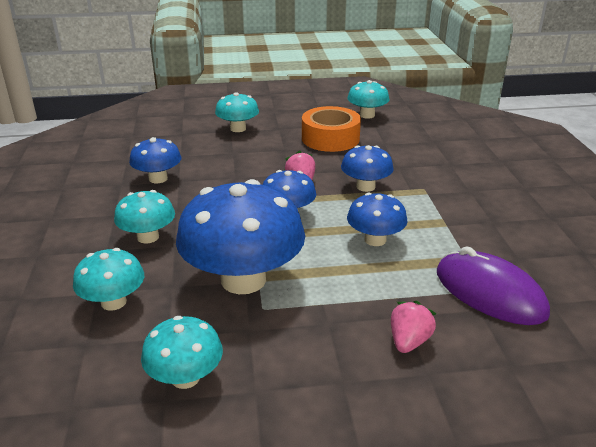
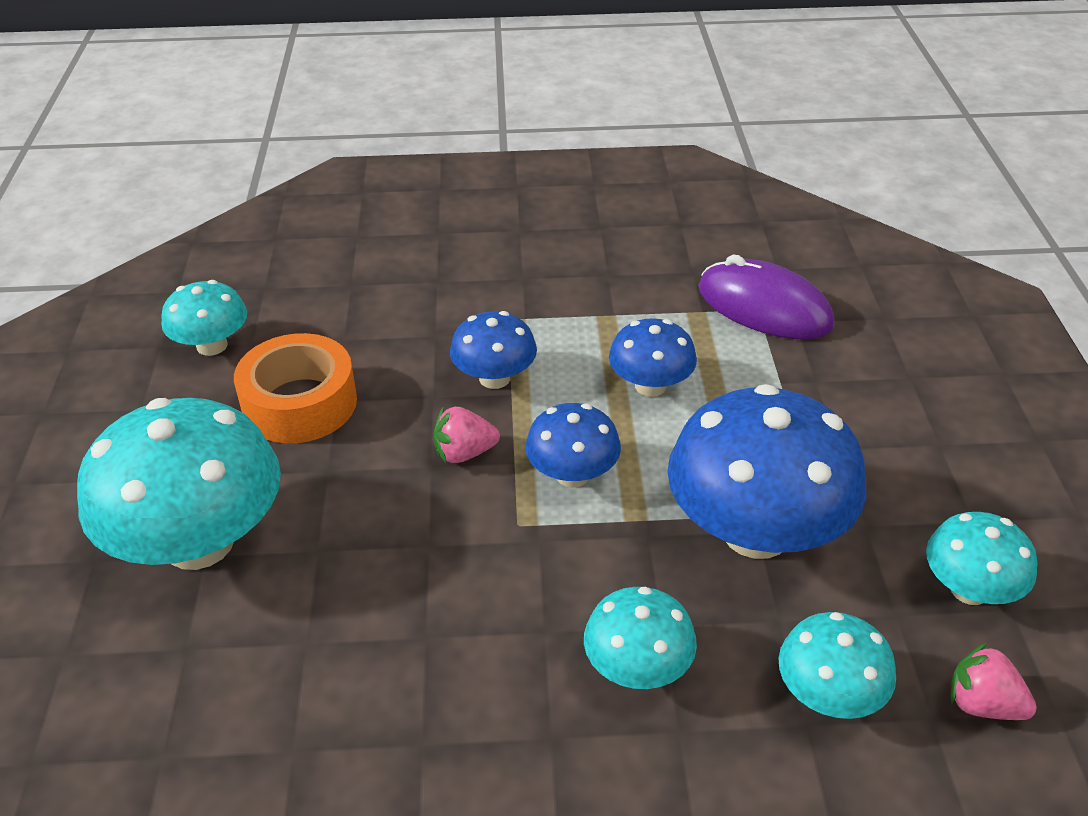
camera: 85 degrees left, 10 degrees up
(158, 178) = (409, 674): blue mushroom -> none
(238, 129) = (199, 542): turquoise mushroom -> turquoise mushroom, size x1.90
(409, 341) = (862, 383): pink strawberry -> pink strawberry (982, 704)
(489, 293) = (764, 307): purple mouse -> purple mouse turned 75 degrees clockwise

